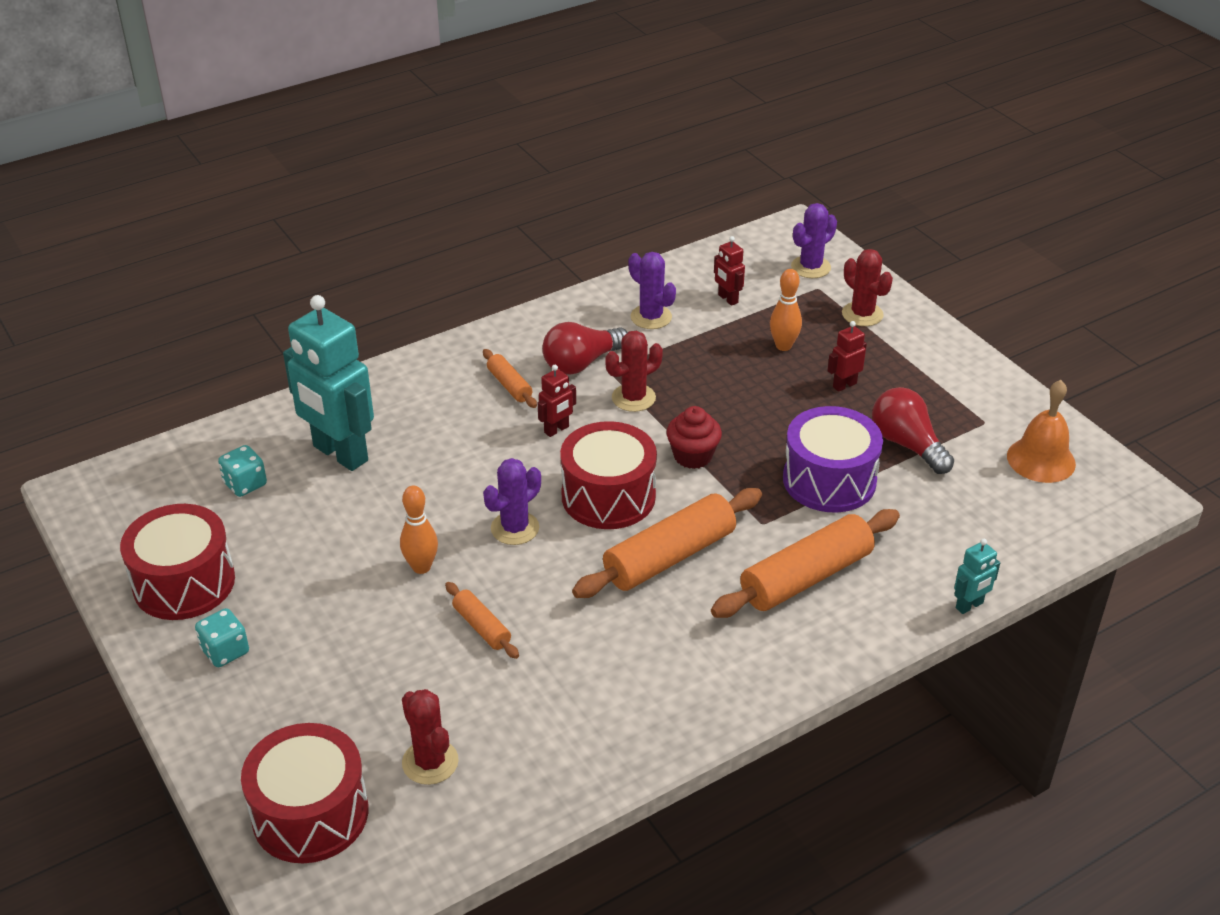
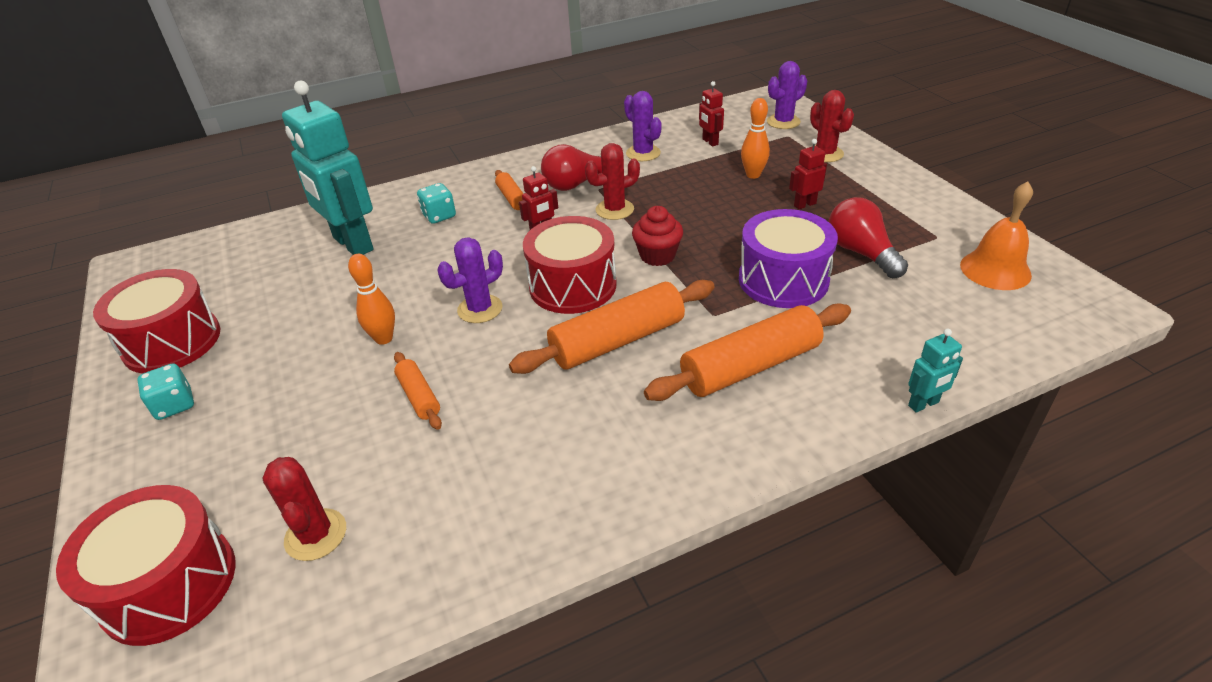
camera: 10 degrees right, 0 degrees up
(245, 484) = (264, 264): turquoise dice -> turquoise dice (439, 216)

